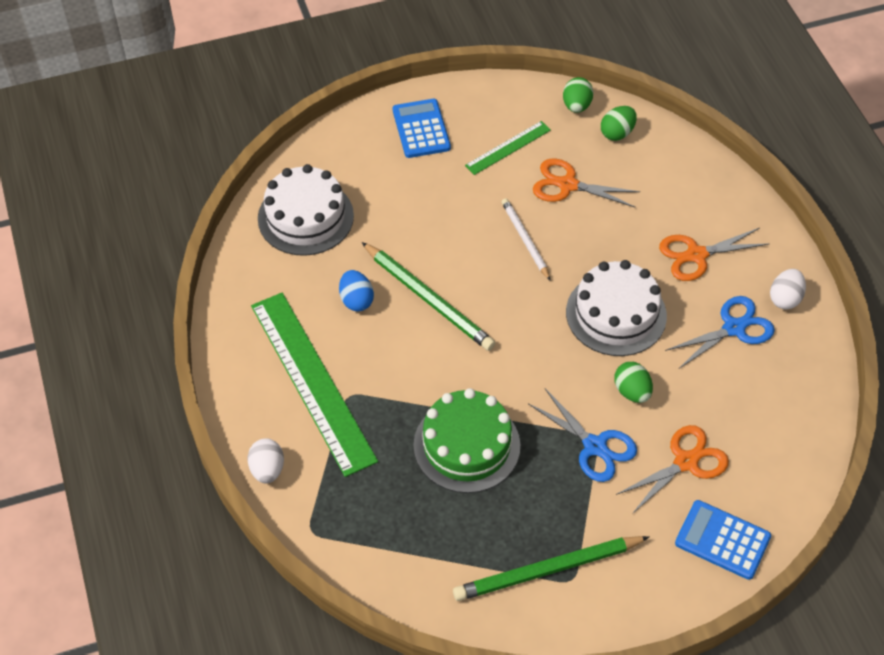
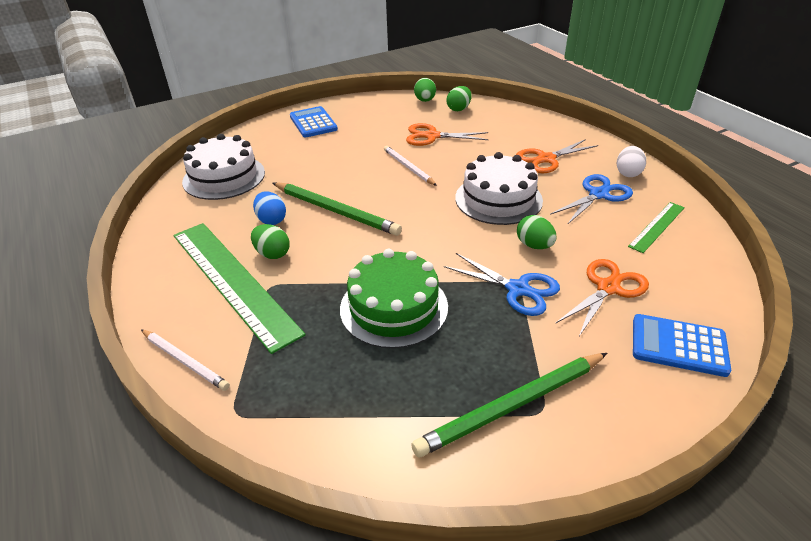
camera: 10 degrees left, 15 degrees down
(267, 469) = (185, 361): white egg -> white pencil
(354, 351) = (272, 254): none -> green egg
(508, 148) = (381, 124): green ruler -> green ruler (657, 226)

